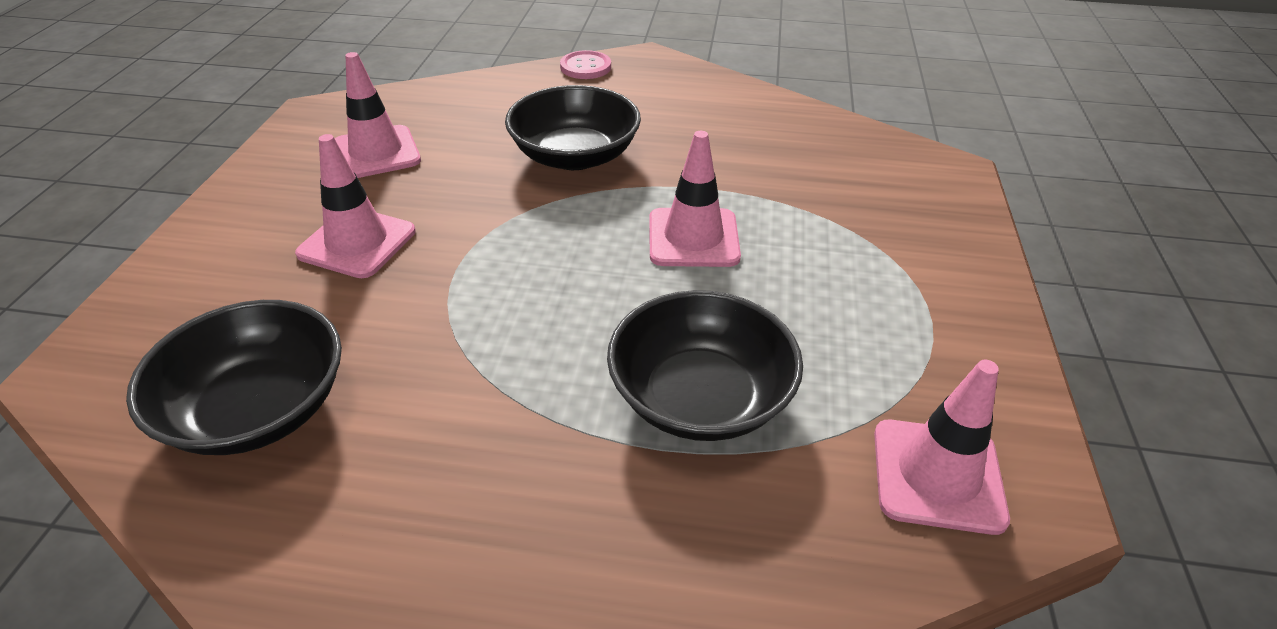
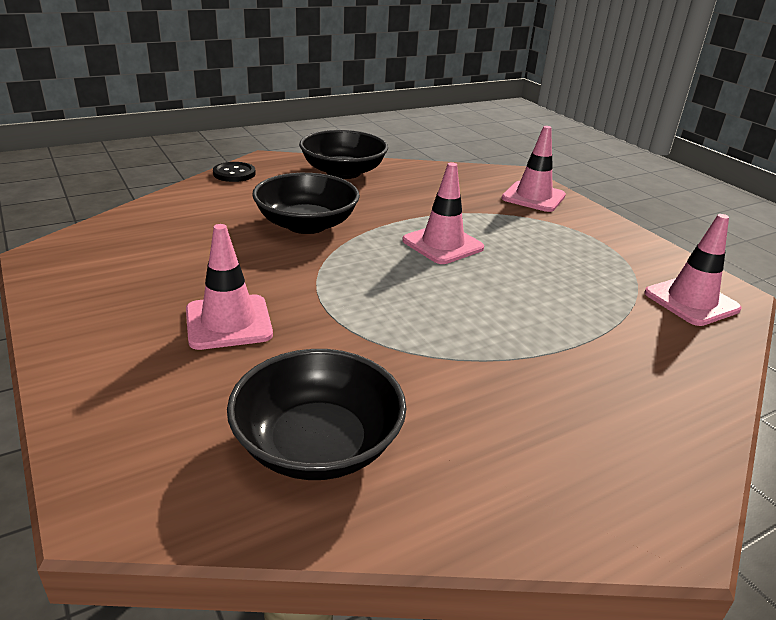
camera: 40 degrees left, 10 degrees down
(376, 153) = (151, 265): pink traffic cone -> pink traffic cone (533, 197)
(585, 67) = (234, 173): pink button -> black button
(700, 397) = (558, 315): black bowl -> black bowl (343, 172)

